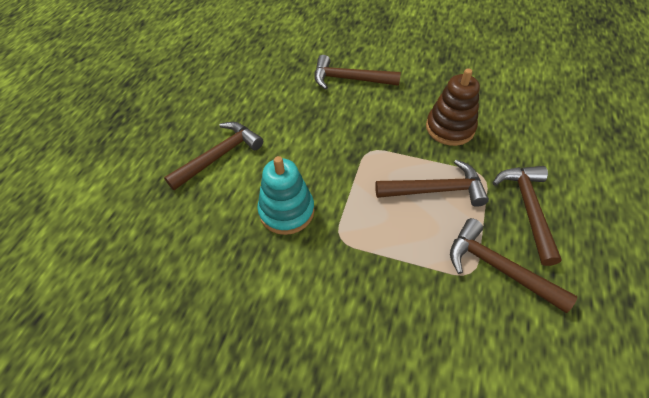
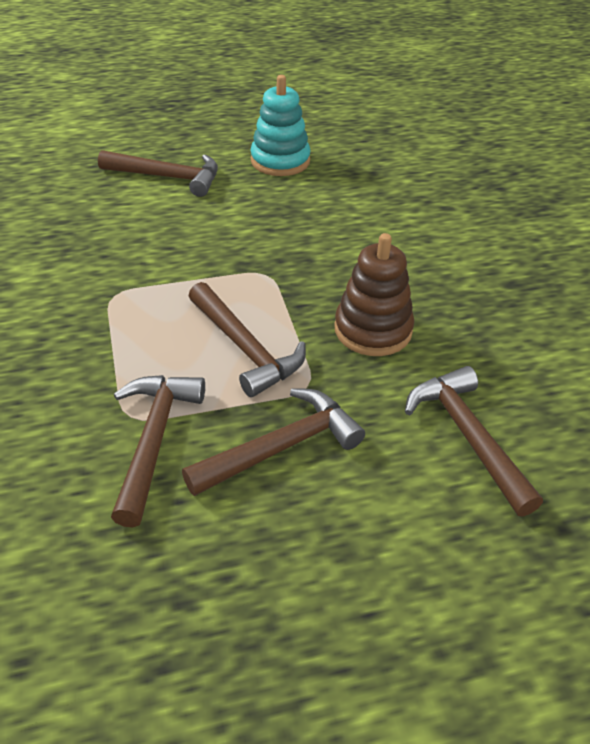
camera: 55 degrees right, 10 degrees down
(286, 211) = (125, 246): turquoise stacking toy -> turquoise stacking toy (280, 161)
(349, 79) = (378, 219): brown hammer -> brown hammer (468, 437)

